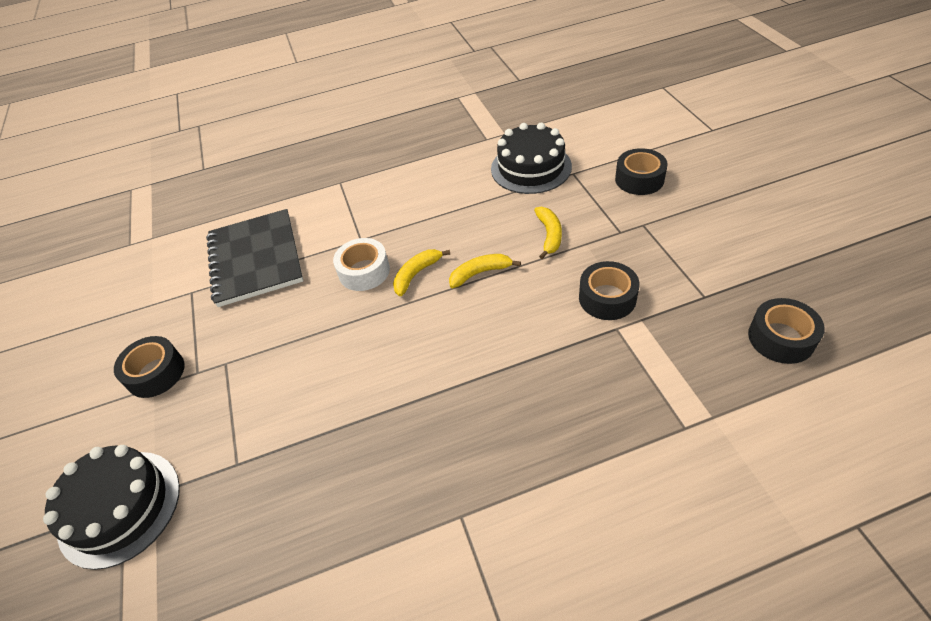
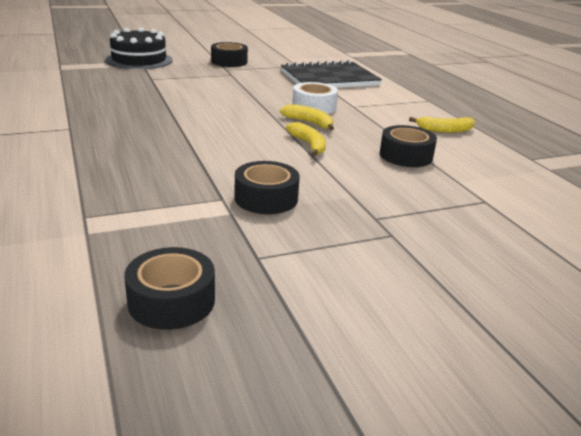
camera: 80 degrees right, 20 degrees down
(531, 167) = (485, 178): black cake -> none
(549, 235) = (365, 178): yellow banana -> yellow banana (444, 130)
(639, 179) = (489, 244): black tape -> black tape (406, 156)

